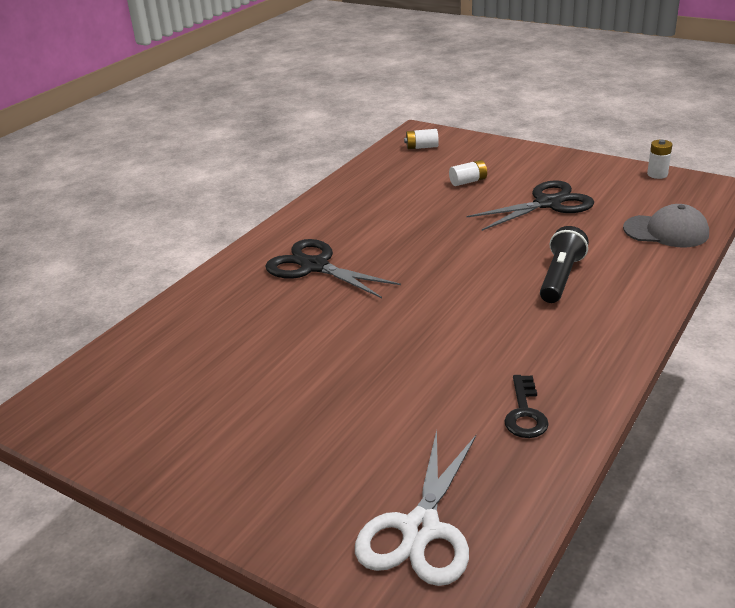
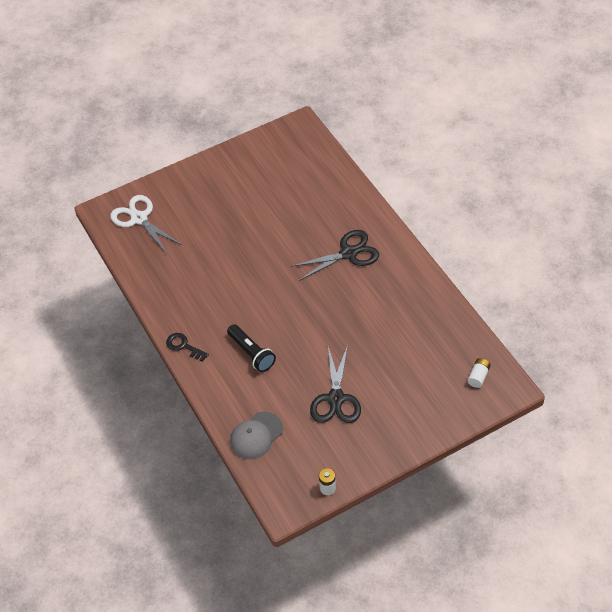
camera: 120 degrees right, 20 degrees up
(468, 181) = (400, 374): white battery -> none
(525, 413) = (168, 279): black key -> black key (184, 346)

